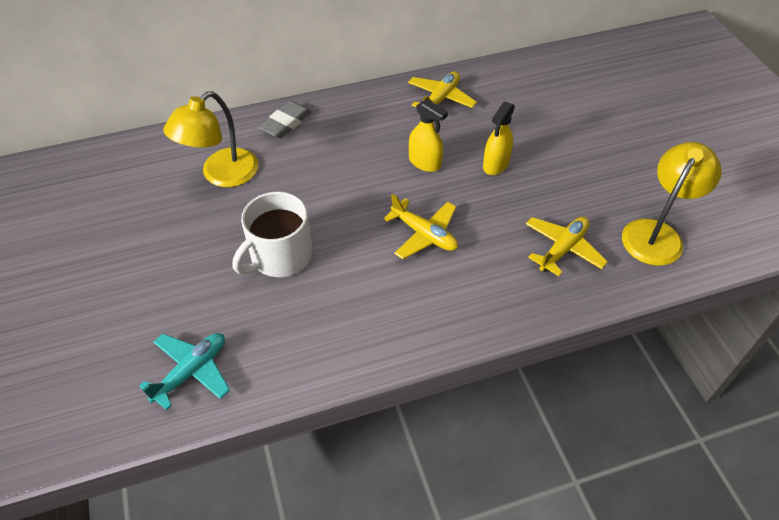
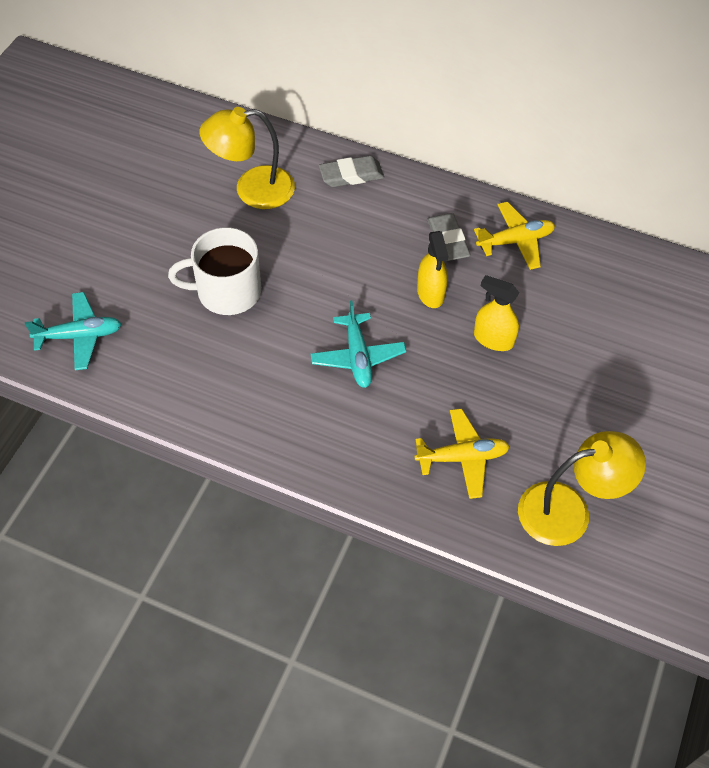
camera: 40 degrees right, 5 degrees up
(398, 124) = (447, 240): none -> grey eraser
(424, 234) = (357, 356): yellow plane -> turquoise plane
(495, 164) = (493, 339): yellow spray bottle -> yellow spray bottle turned 45 degrees clockwise

